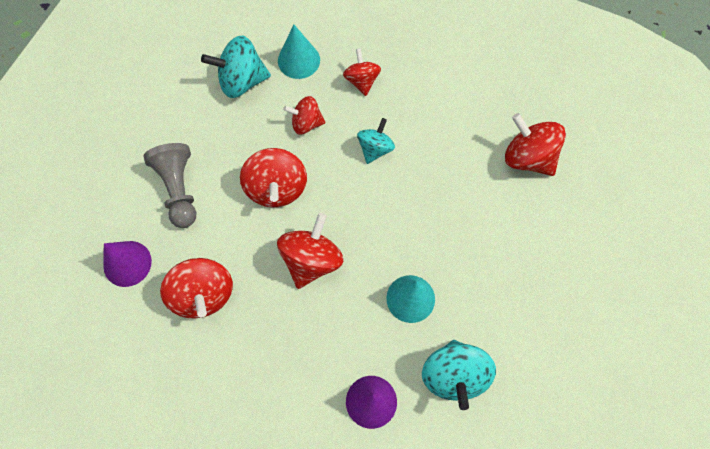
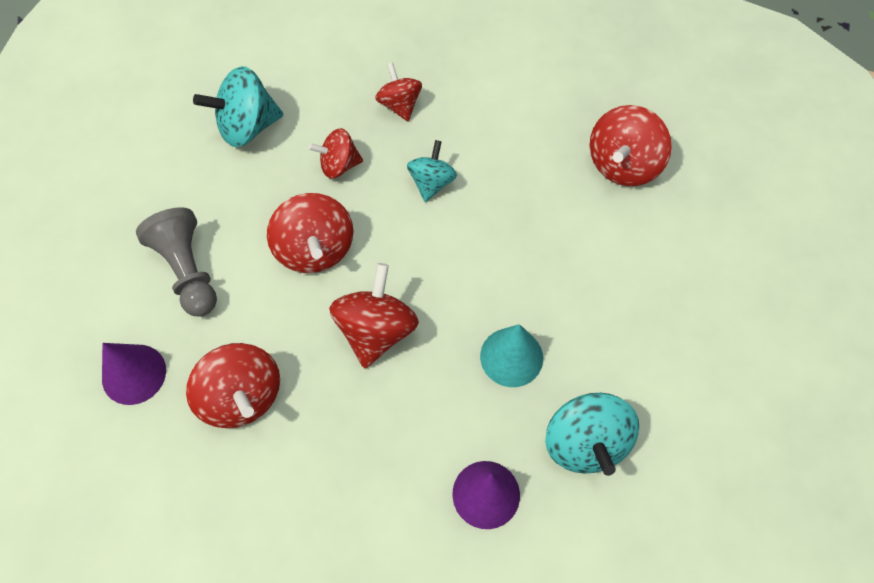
camera: 10 degrees left, 5 degrees down
(298, 60) = (316, 91): turquoise cone -> none
(528, 157) = (623, 164): red spinning top -> red spinning top turned 90 degrees counterclockwise

